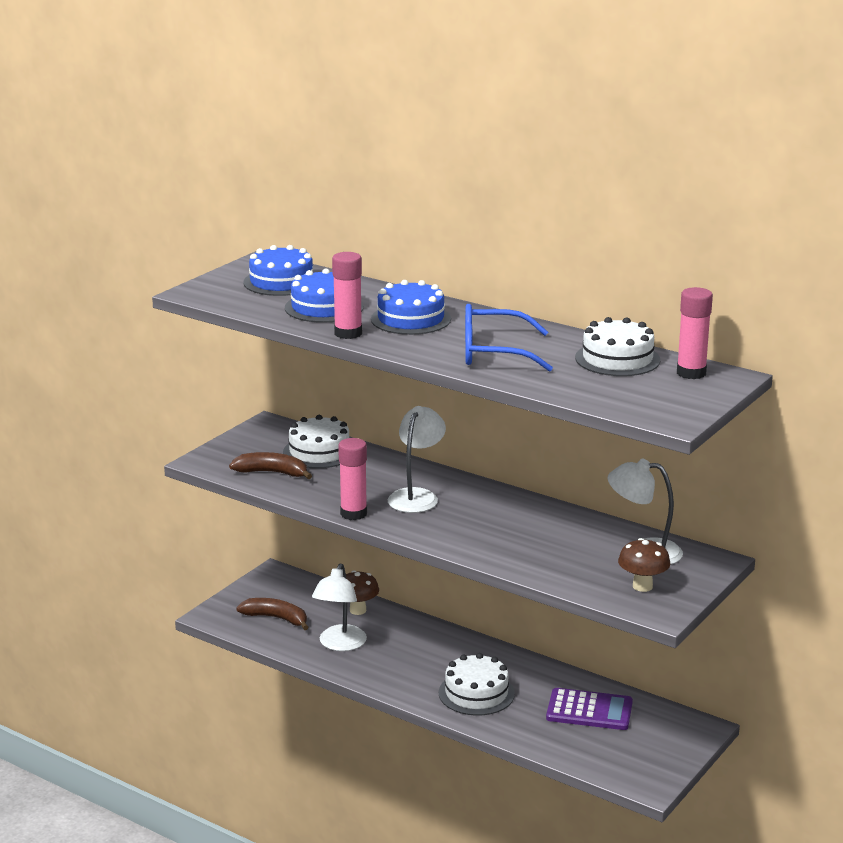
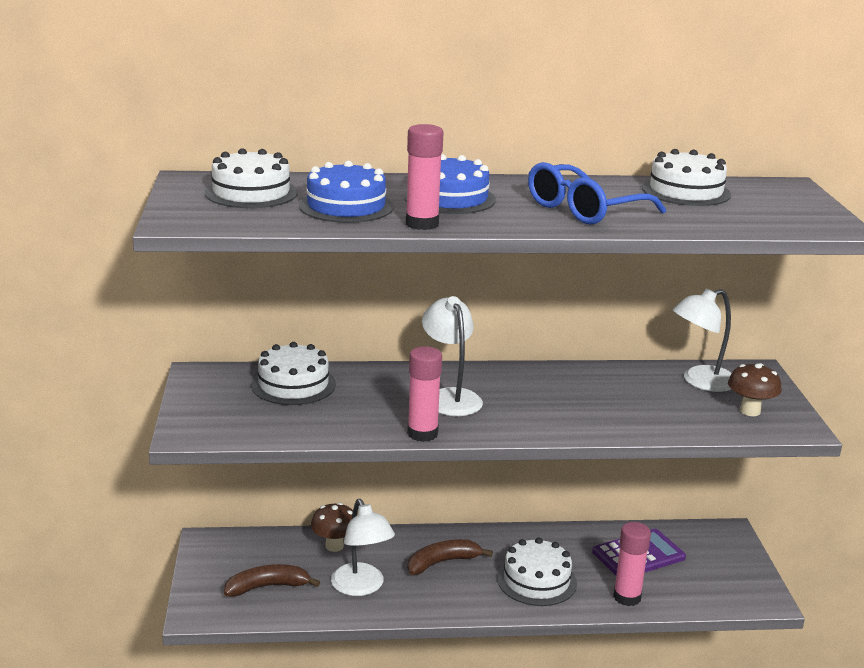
camera: 40 degrees left, 0 degrees up
(272, 473) = (280, 420): brown banana -> brown banana (442, 562)
(281, 282) = (251, 193): blue cake -> white cake
(691, 373) = (760, 189): pink glue stick -> pink glue stick (627, 597)

